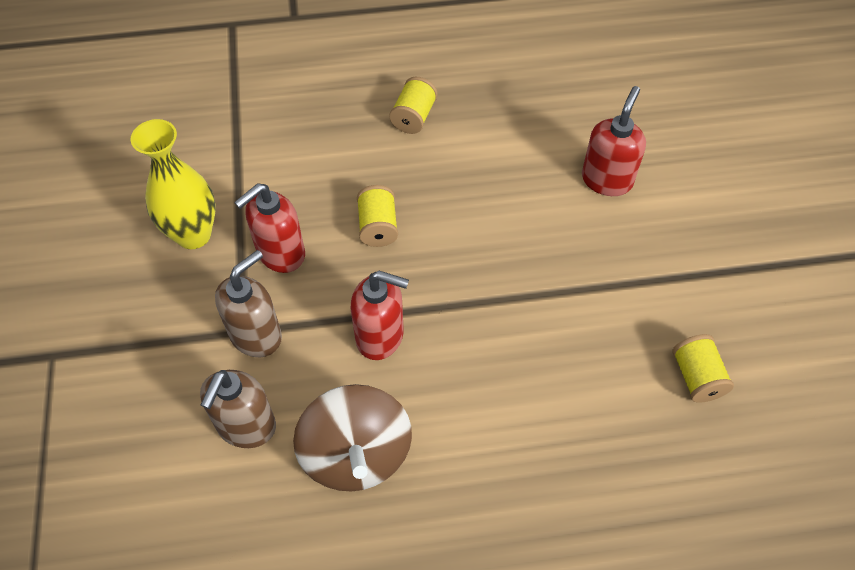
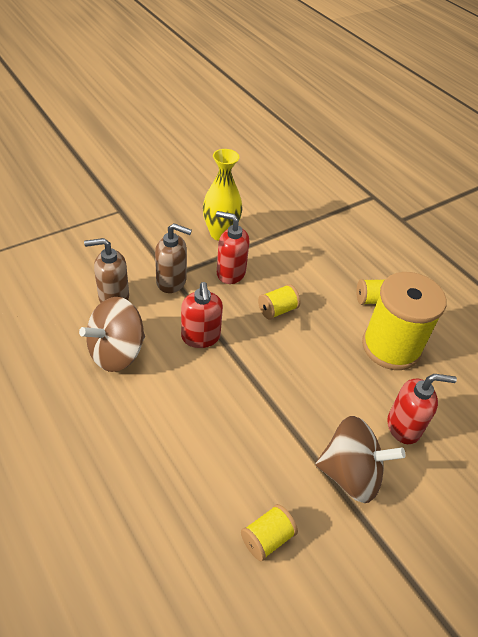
camera: 60 degrees right, 10 degrees down
(494, 135) = (391, 347): none -> yellow spool
(646, 260) = (350, 474): none -> brown spinning top

